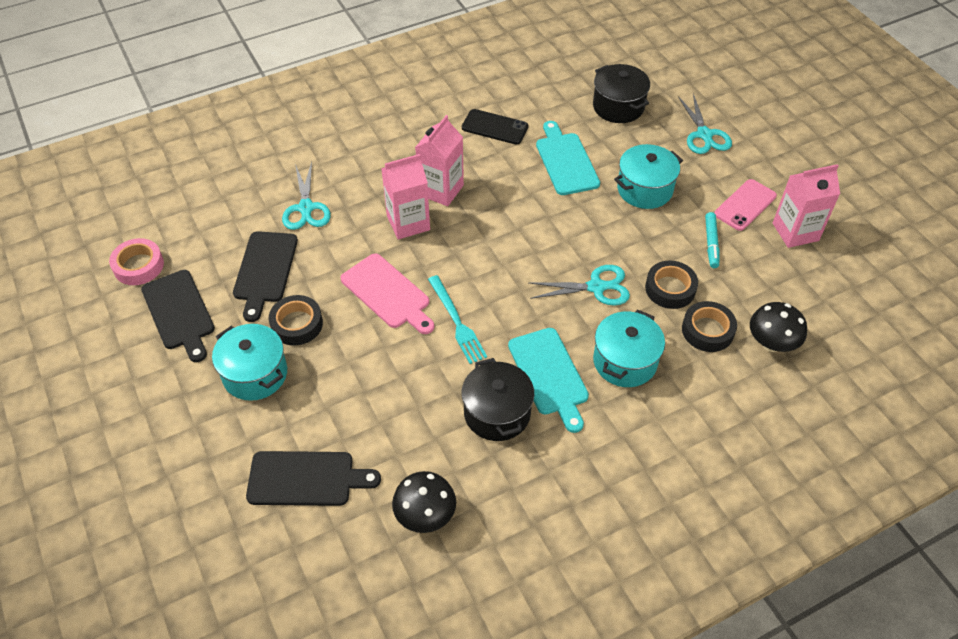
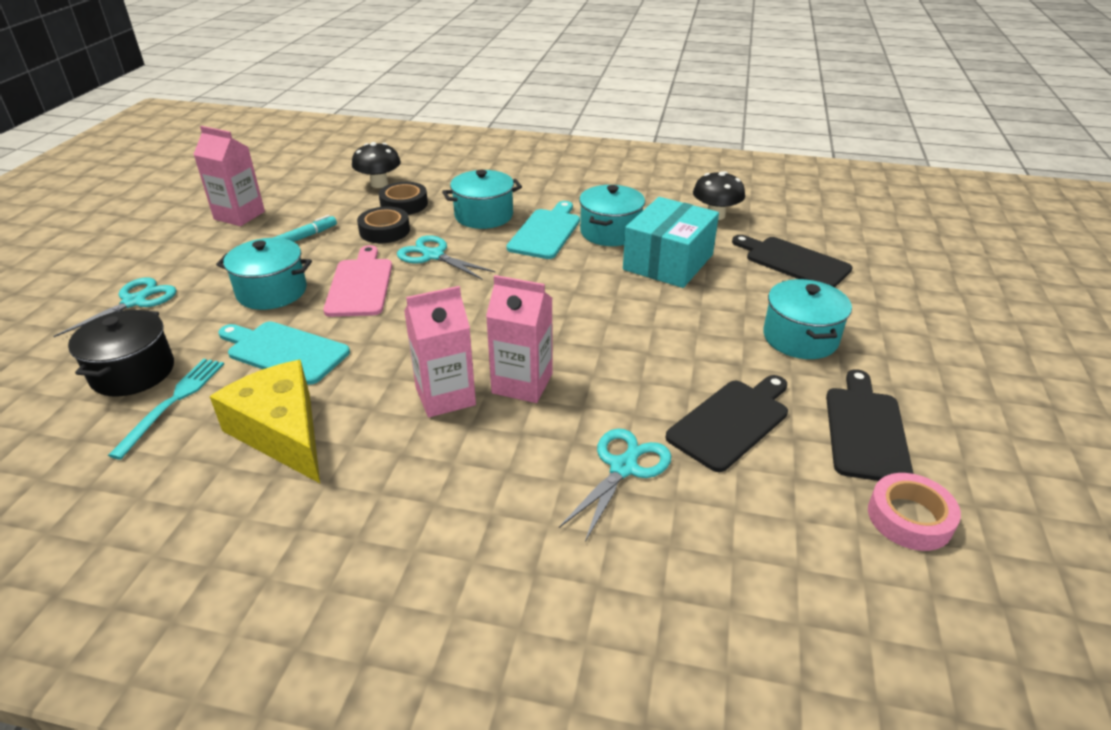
camera: 140 degrees left, 15 degrees down
(297, 324) = (729, 355): black tape -> none
(387, 293) = (614, 335): pink cutting board -> pink cutting board (360, 285)
(413, 402) = (668, 262): none -> turquoise box
(457, 322) = (575, 288): turquoise fork -> turquoise fork (173, 402)
(495, 127) = (282, 432): black phone -> yellow cheese
(497, 413) = (610, 232): black pot -> turquoise pot
(566, 161) = (284, 351): turquoise cutting board -> turquoise cutting board turned 90 degrees clockwise
(745, 205) = (230, 244): pink phone -> none

